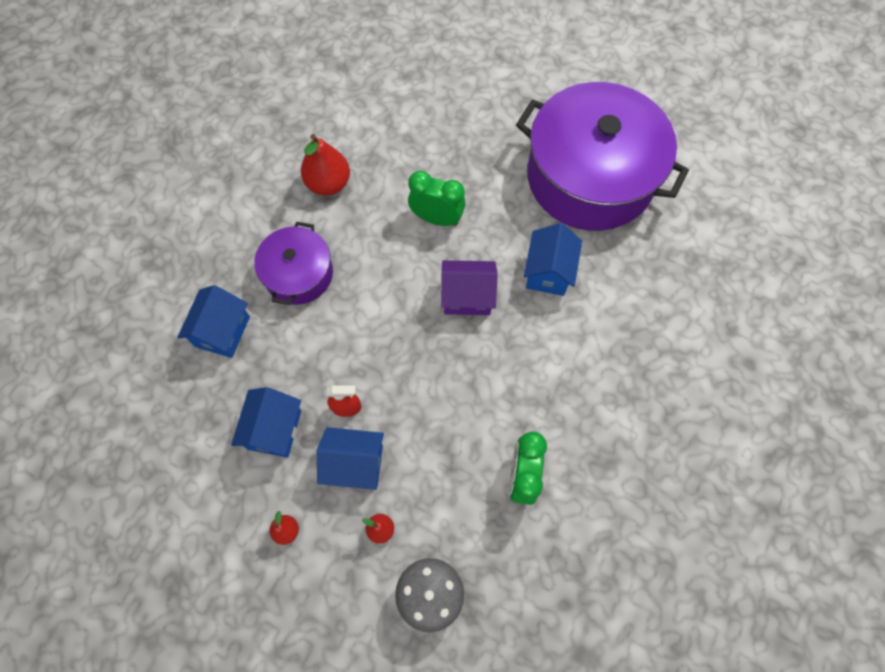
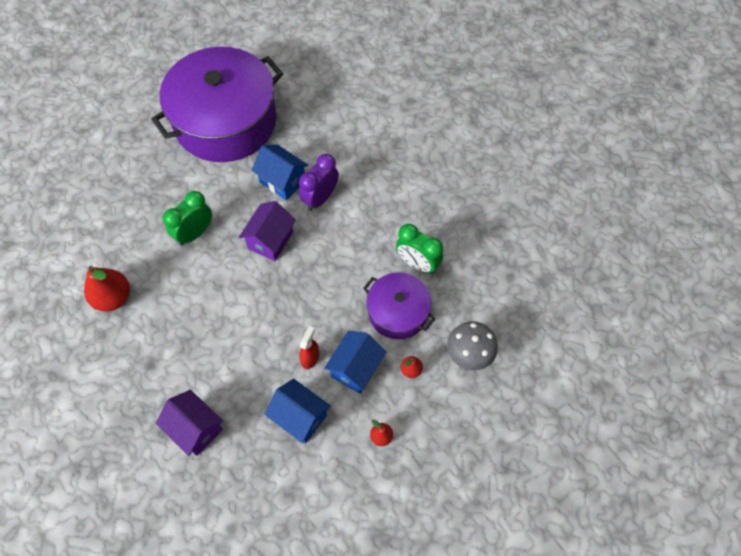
camera: 65 degrees left, 5 degrees down
(223, 331) = (196, 429): blue house -> purple house
(298, 274) = (180, 351): purple pot -> purple pot (398, 312)
(549, 323) = (320, 198): none -> purple clock

